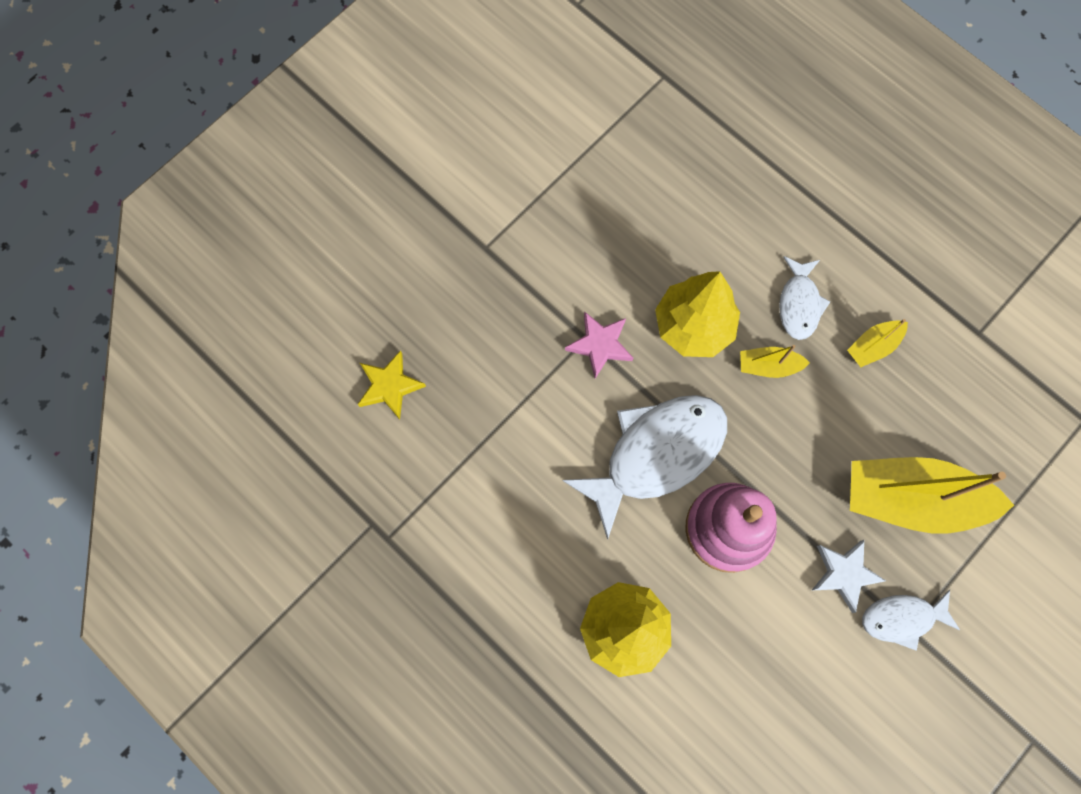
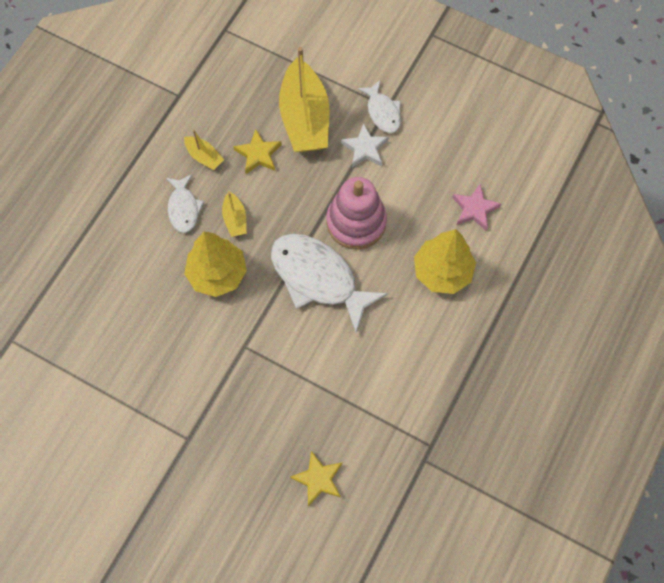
camera: 105 degrees left, 5 degrees down
(600, 345) = (247, 334): pink star -> pink star (474, 209)
(799, 304) = (183, 208): white fish -> white fish turned 90 degrees clockwise
(863, 420) = (258, 154): none -> yellow star

